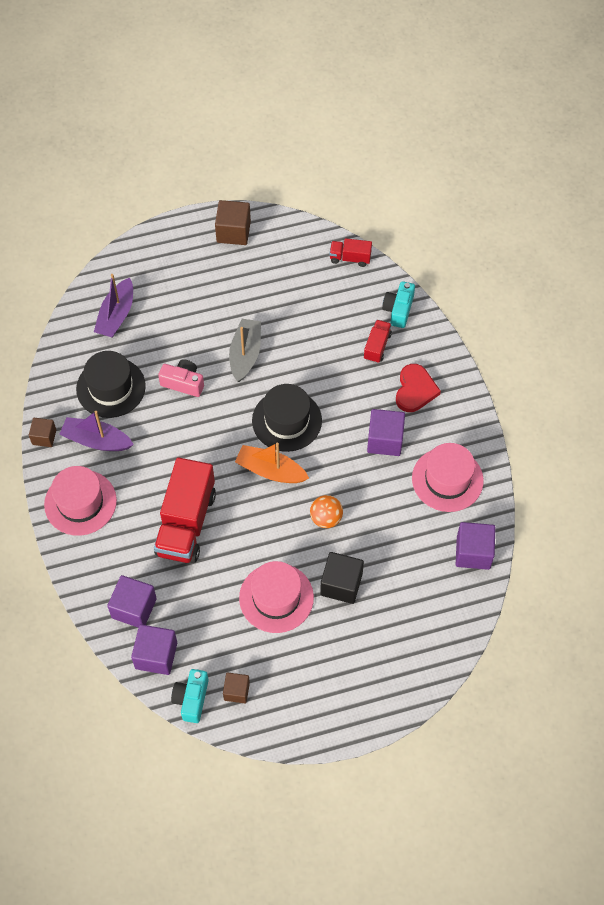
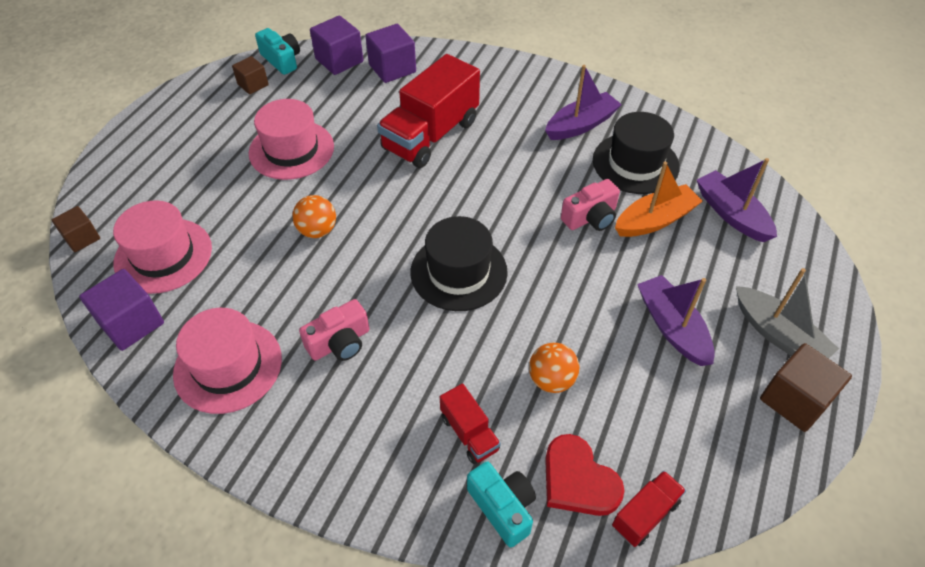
camera: 130 degrees right, 10 degrees down
(44, 437) = (618, 96): brown cube -> brown cube (82, 238)
(80, 502) = (525, 86): pink hat -> pink hat (163, 255)
(186, 523) = (430, 135): red truck -> red truck turned 105 degrees counterclockwise
(233, 300) = (672, 327): none -> purple boat
(245, 354) = (581, 290): grey boat -> grey boat (778, 334)
(271, 471) = (415, 222): orange boat -> orange boat (655, 220)
(315, 332) = (551, 380): none -> orange ball
(341, 584) = (244, 198): black cube -> none
(385, 440) = (340, 343): purple cube -> pink camera
(415, 390) = (367, 426): red heart -> red heart (578, 480)

